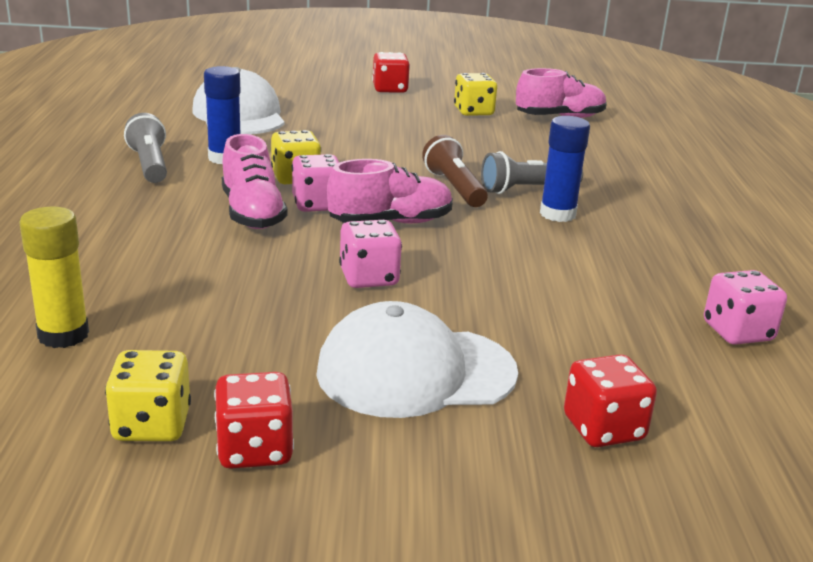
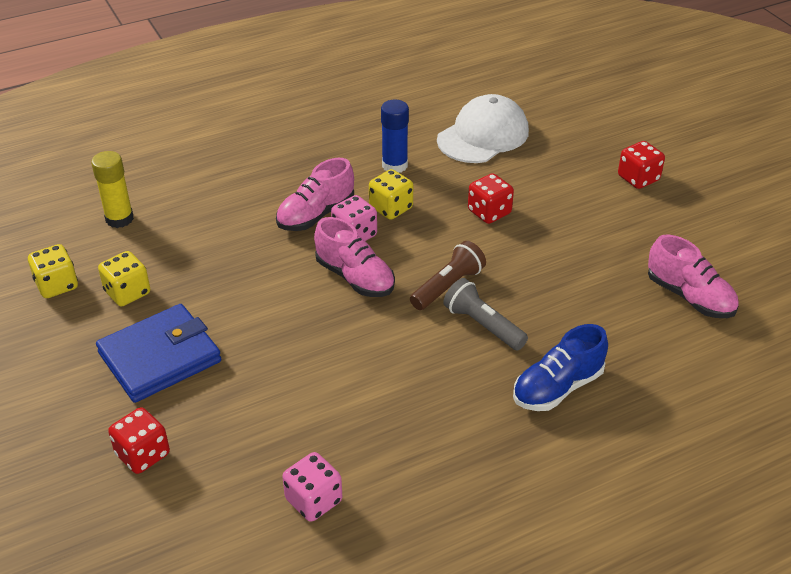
camera: 65 degrees right, 15 degrees up
(150, 165) = (352, 143): grey flashlight -> none
(255, 449) = (54, 327): red dice -> red dice (489, 212)
(369, 278) = (263, 298): pink dice -> none
(415, 372) = (160, 357): white cap -> blue wallet
(473, 112) = (638, 242): yellow dice -> yellow dice (127, 293)
(557, 214) = (448, 355): blue glue stick -> none
(636, 186) = (557, 387): none -> blue shoe

